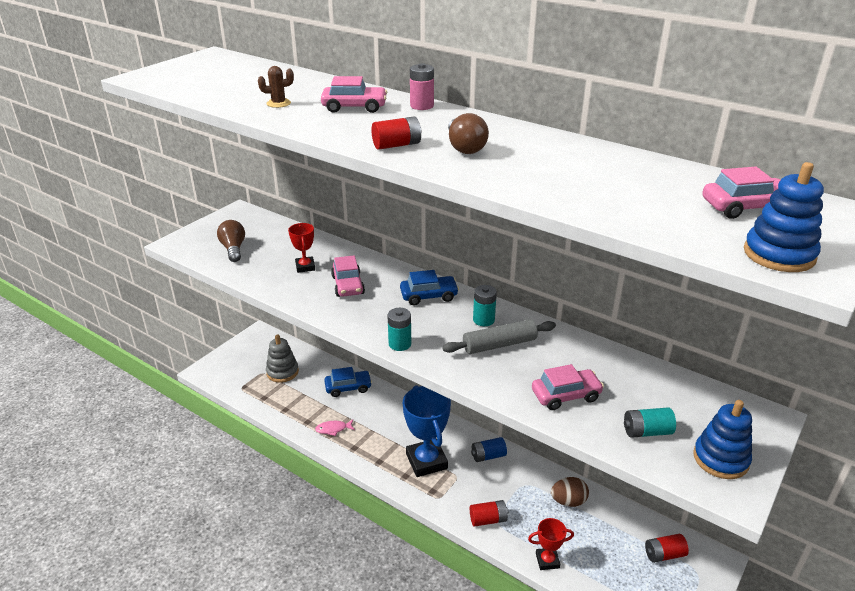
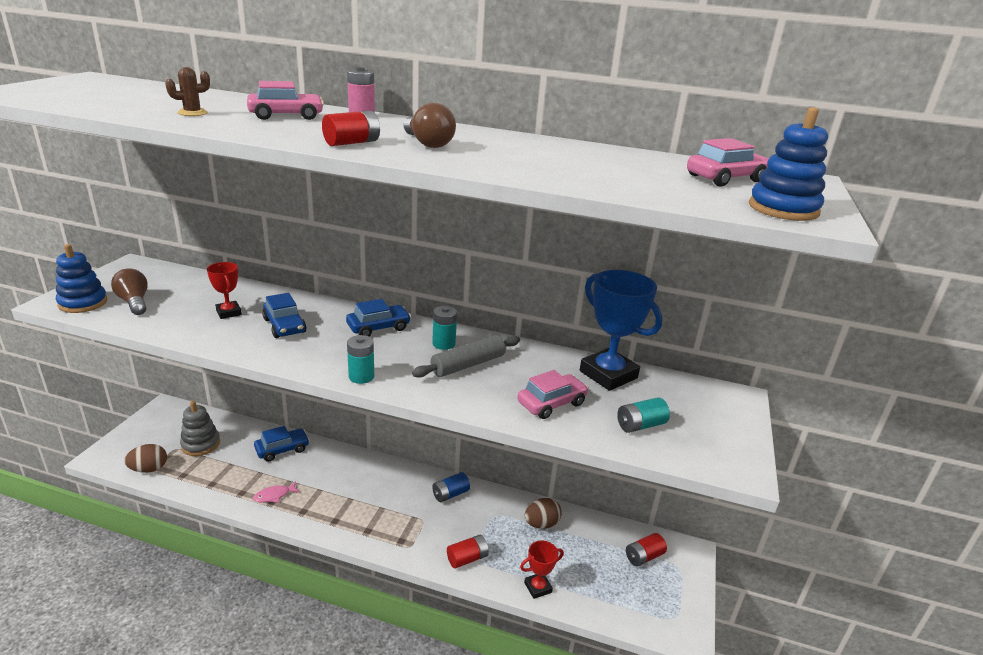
camera: 20 degrees left, 5 degrees down
(239, 388) = (149, 469): none -> brown egg
(348, 285) = (284, 326): pink car -> blue car
(426, 461) = (387, 511): blue trophy -> blue trophy (608, 374)
(720, 459) = (715, 439): blue stacking toy -> blue stacking toy (83, 303)

